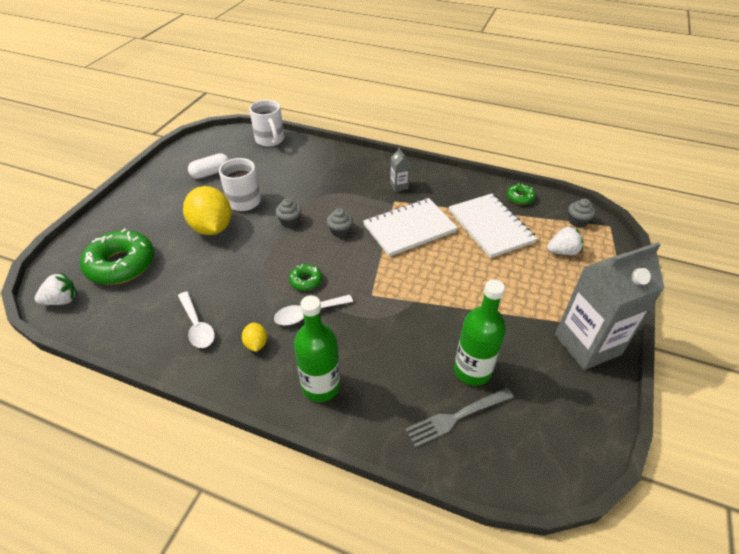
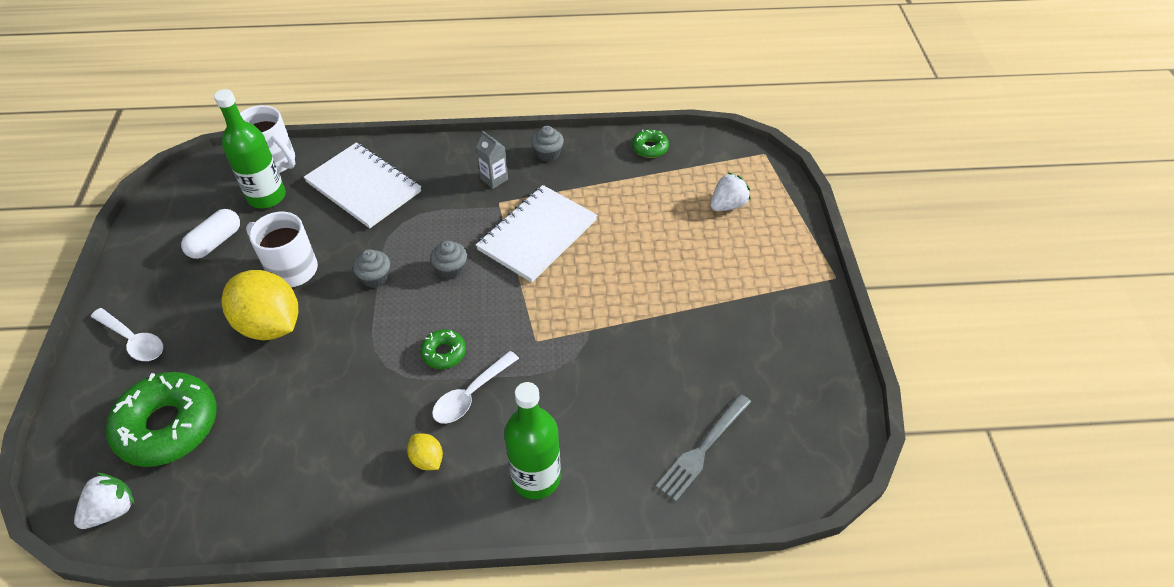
camera: 25 degrees left, 5 degrees up
(197, 326) = (335, 467): white spoon -> white spoon (133, 340)
(472, 370) = (695, 389): green bottle -> green bottle (267, 196)
(490, 226) = (633, 199): white notebook -> white notebook (364, 187)
(577, 221) = (727, 159): grey cupcake -> grey cupcake (548, 154)
(587, 344) = (799, 311): grey carton -> none

